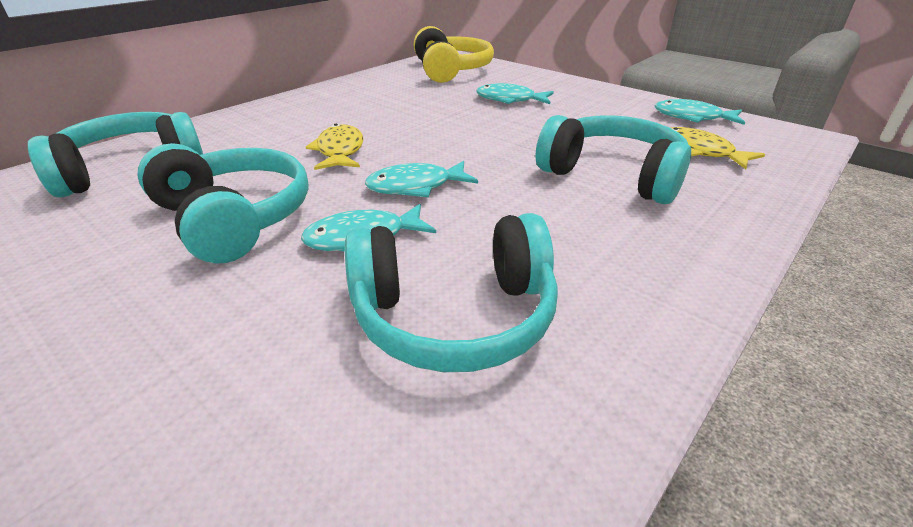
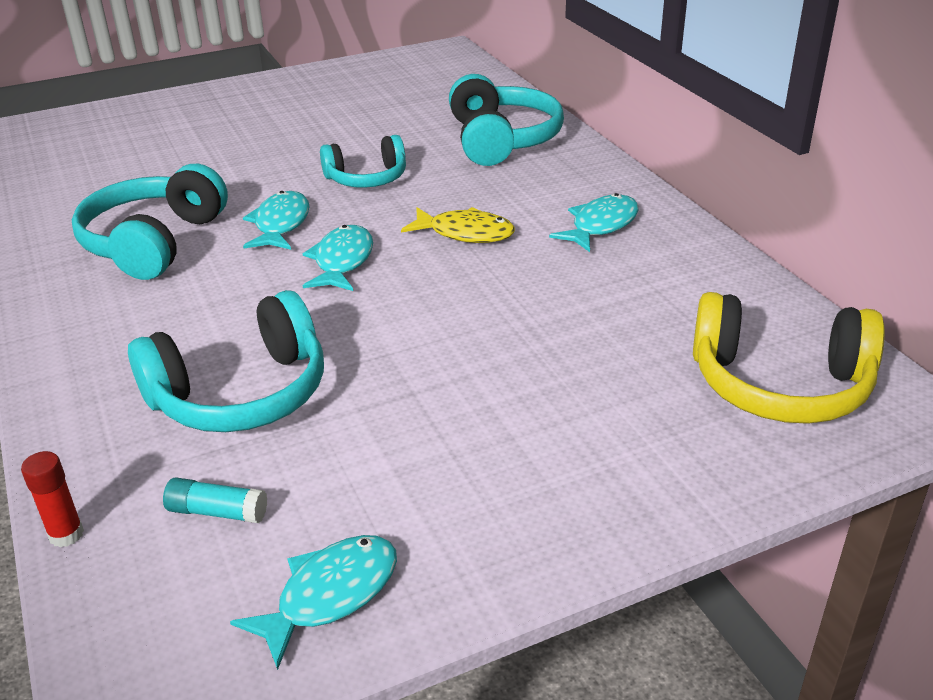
camera: 115 degrees right, 0 degrees up
(234, 218) = (367, 178): turquoise headphones -> turquoise headphones, size x0.64
(510, 100) = (563, 403): turquoise fish -> turquoise fish (601, 225)
(700, 152) = (217, 512): yellow fish -> turquoise glue stick
(789, 185) = (66, 534): none -> red glue stick

